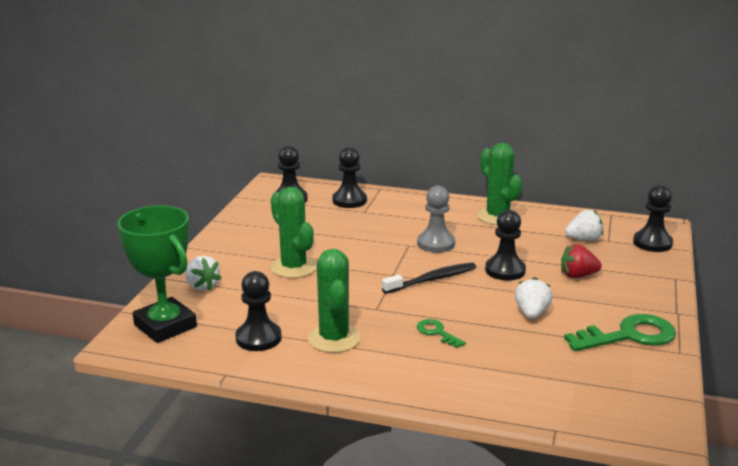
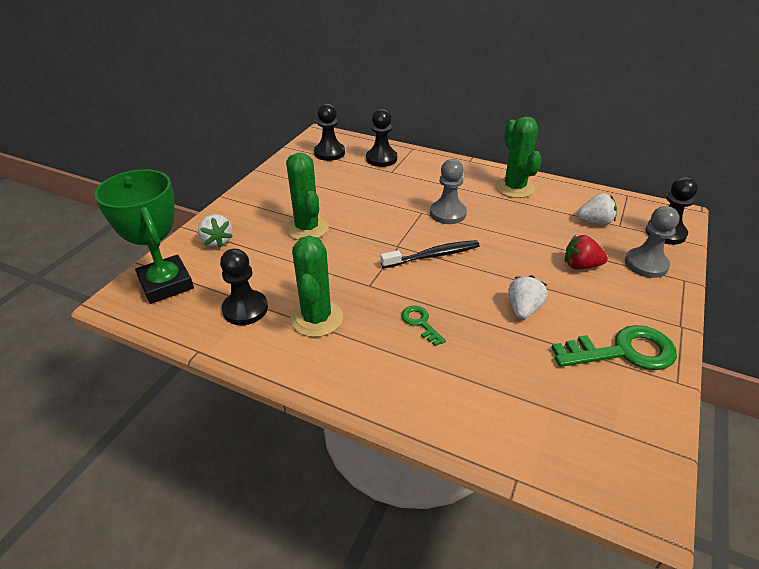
camera: 10 degrees right, 15 degrees up
(505, 270) = (508, 252): black pawn -> none
(638, 269) = (646, 264): none -> grey pawn

